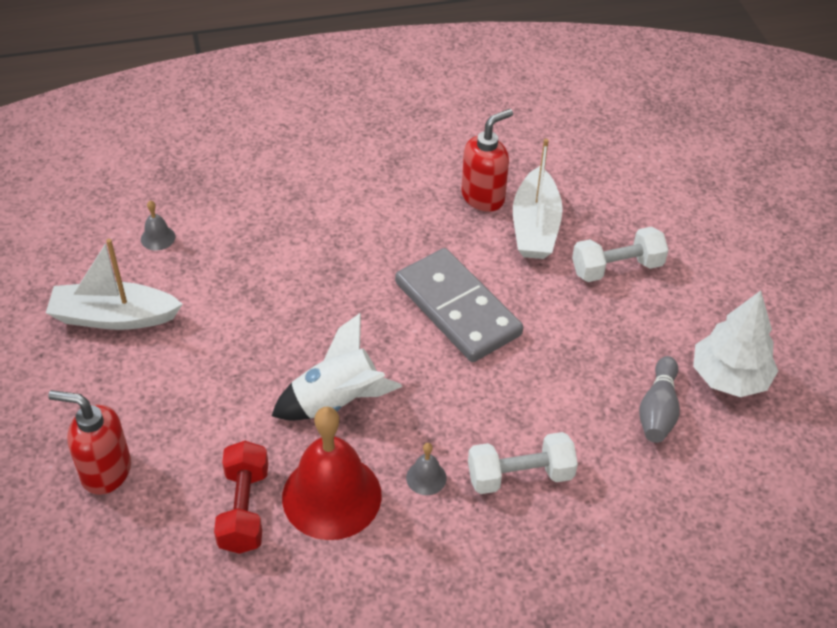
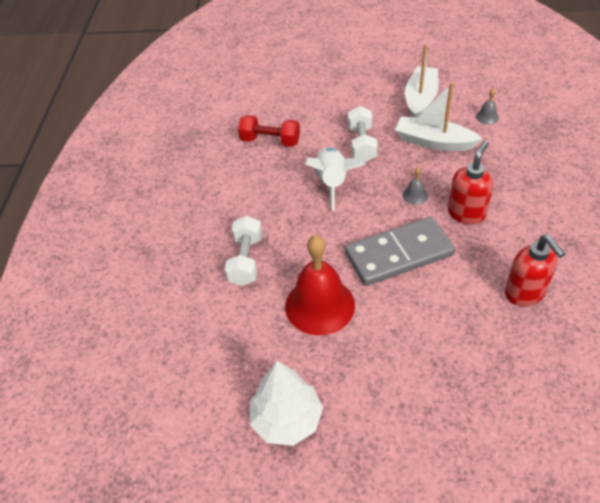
camera: 110 degrees right, 0 degrees up
(105, 471) = (312, 96): red soap dispenser -> red soap dispenser (466, 213)
(331, 496) = (265, 174): red bell -> red bell (319, 305)
(426, 477) = (262, 215): grey bell -> grey bell (415, 195)
(535, 227) = (485, 322): white boat -> white boat (433, 142)
(616, 268) = (427, 371): white dumbbell -> white dumbbell (361, 144)
(658, 410) = (271, 355): grey bowling pin -> none

